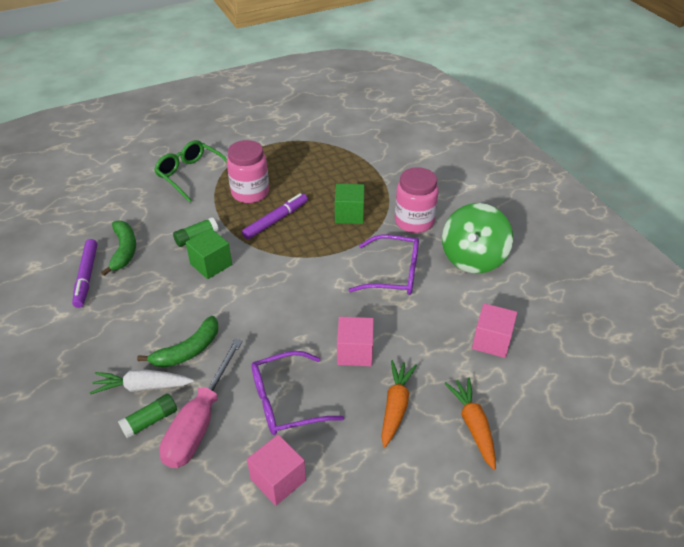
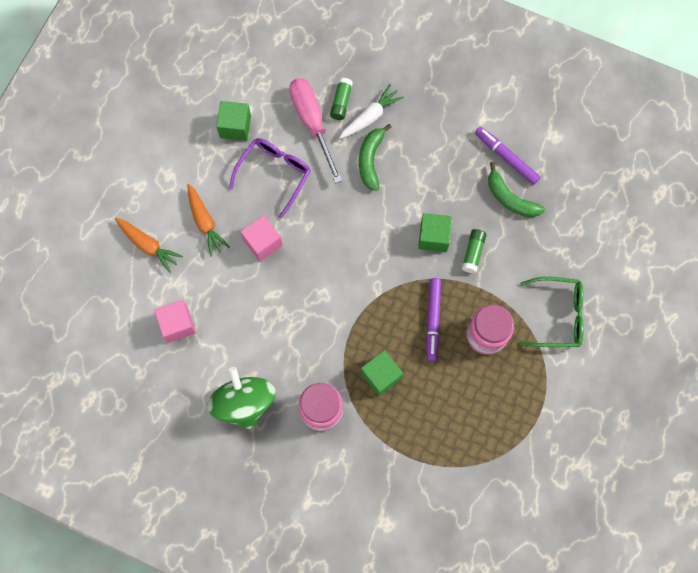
camera: 140 degrees right, 30 degrees up
(278, 479) = (235, 127): pink cube -> green cube
(393, 273) = (292, 336): purple glasses -> none

